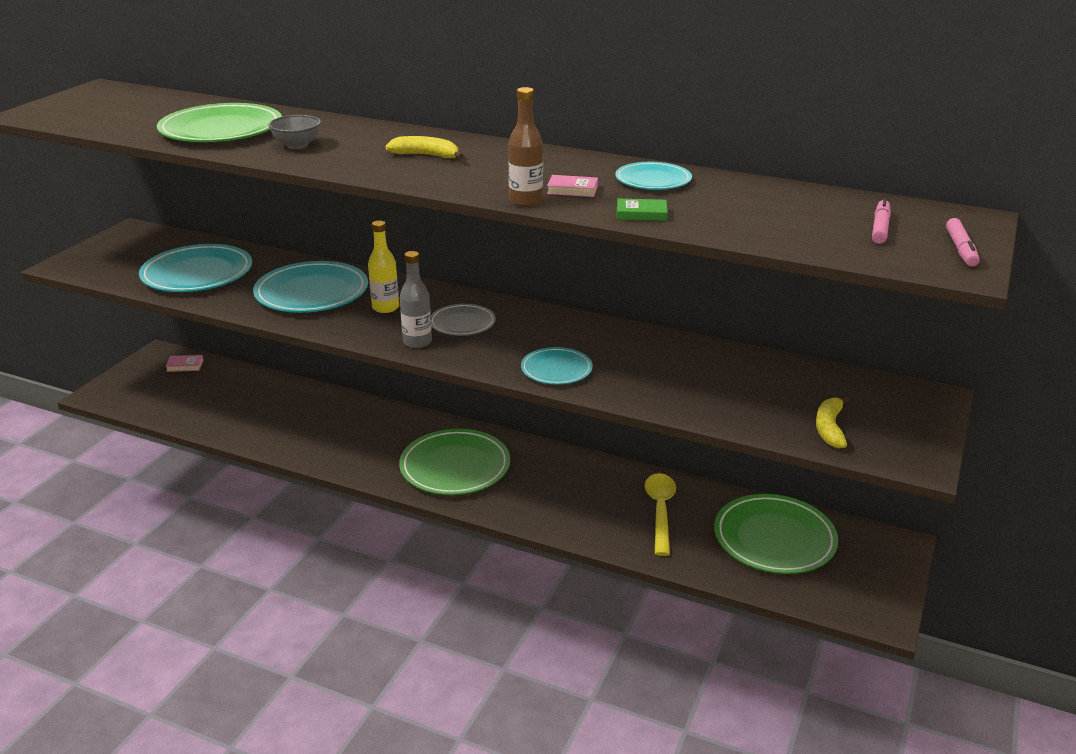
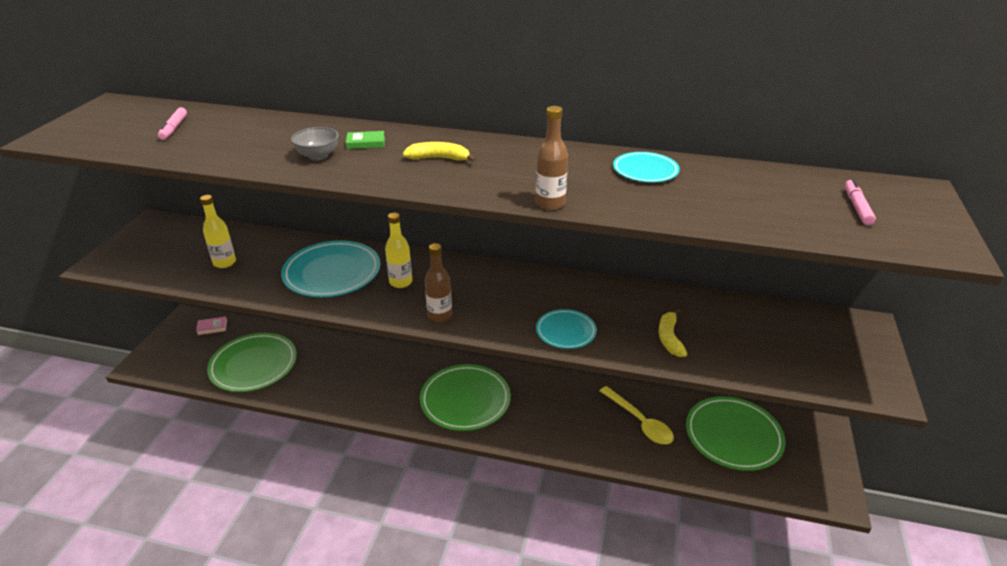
camera: 10 degrees left, 5 degrees up
(197, 274) = (224, 262): turquoise plate -> yellow bottle
(221, 130) = (241, 143): green plate -> green plate (253, 365)
(417, 342) = (439, 315): grey bottle -> brown bottle
(462, 323) = (471, 291): grey plate -> none
(572, 190) = (583, 187): pink book -> none
(641, 214) = (656, 209): green book -> green book (366, 143)
(660, 511) = (639, 422): yellow spoon -> yellow spoon turned 150 degrees clockwise
(830, 428) = (804, 366): yellow banana -> yellow banana (669, 338)
(960, 249) = (933, 224): pink marker -> pink marker (174, 128)

